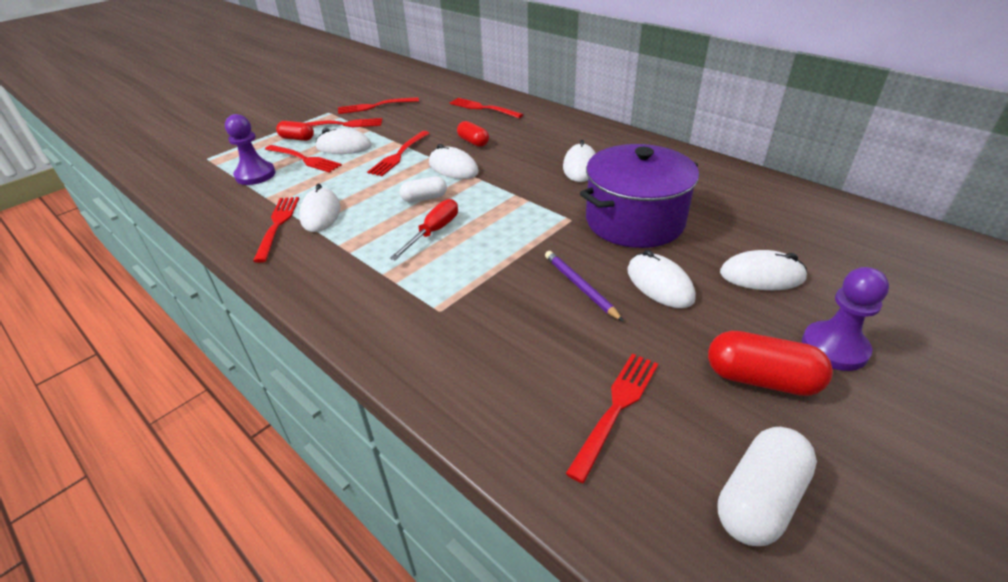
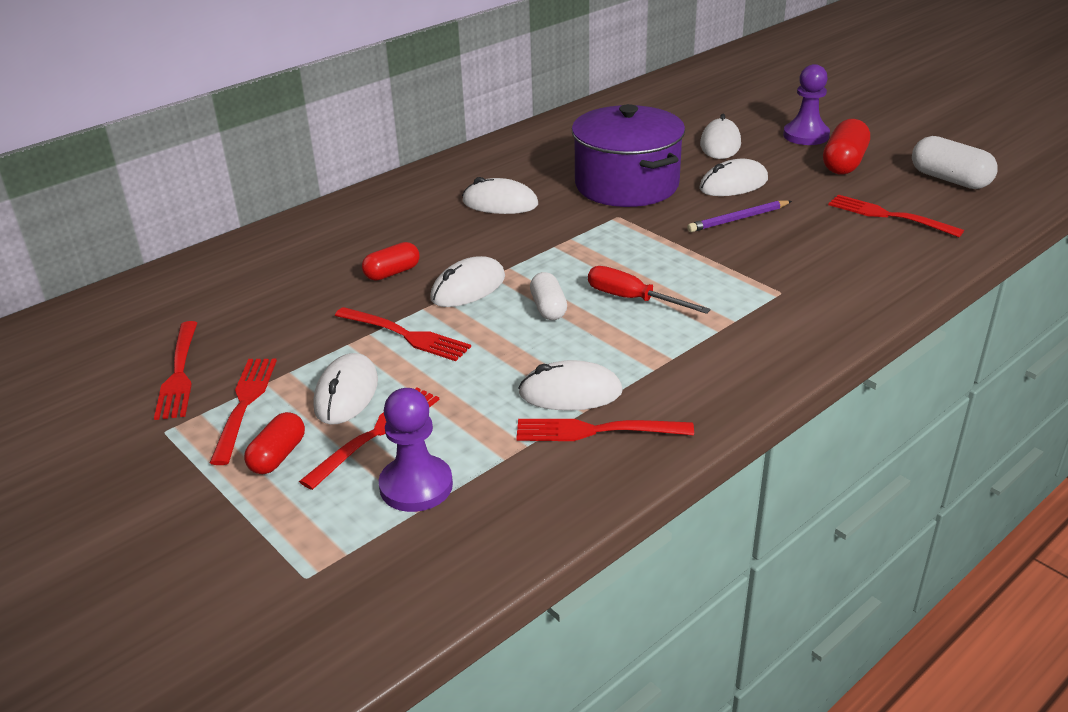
camera: 85 degrees left, 5 degrees down
(483, 108) = (271, 264): red fork -> none

